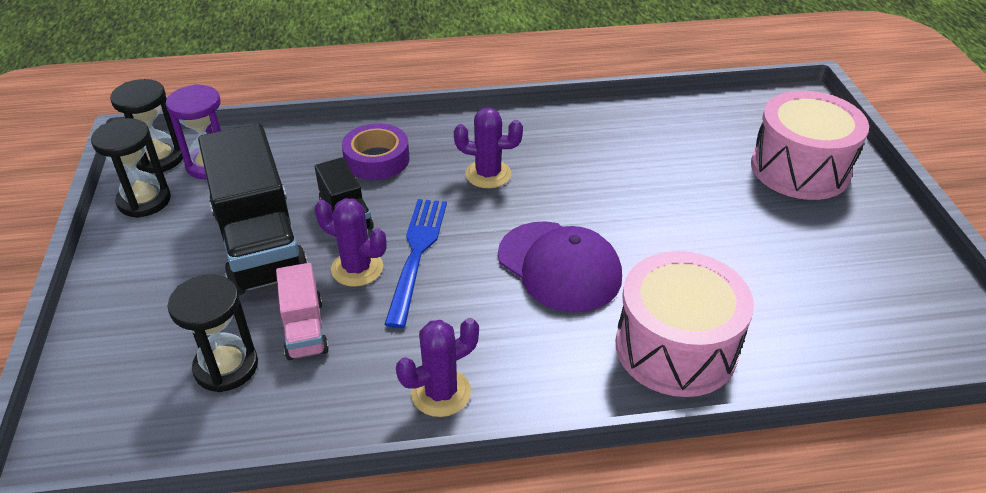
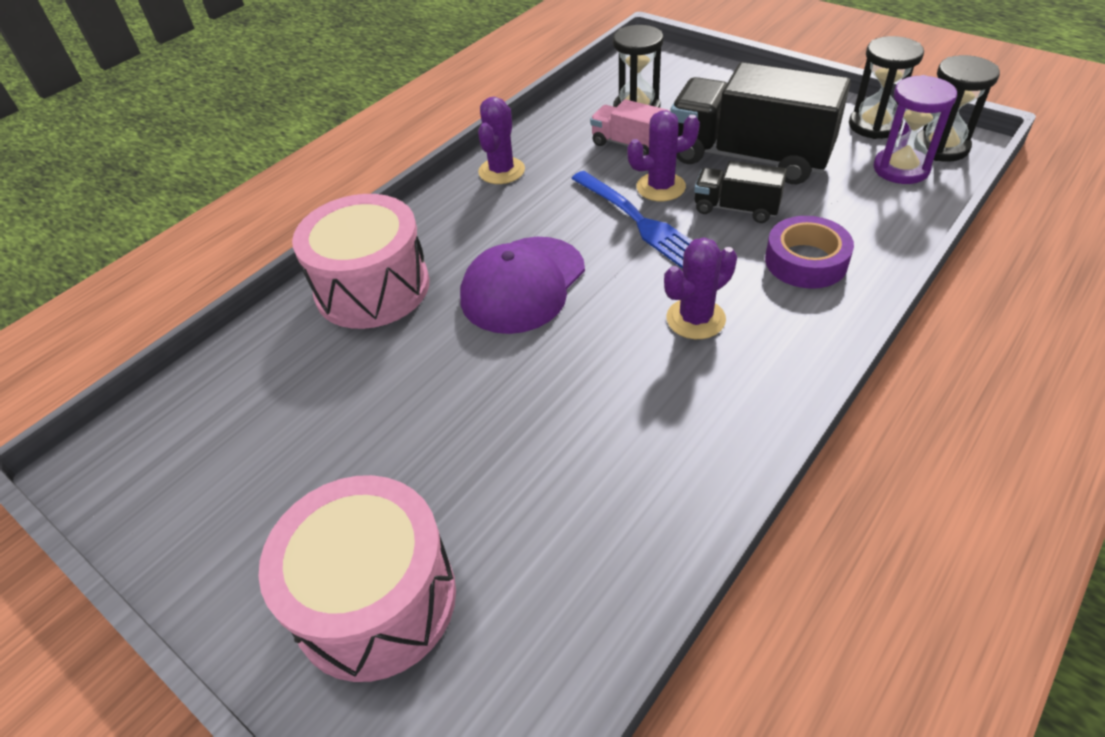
camera: 140 degrees right, 5 degrees up
(559, 266) = (523, 285): purple cap -> purple cap turned 60 degrees counterclockwise

